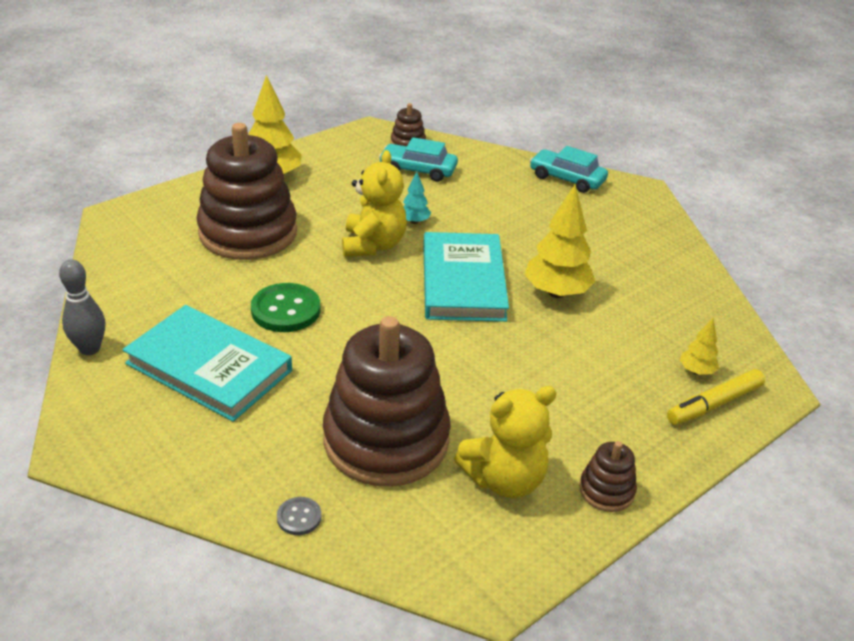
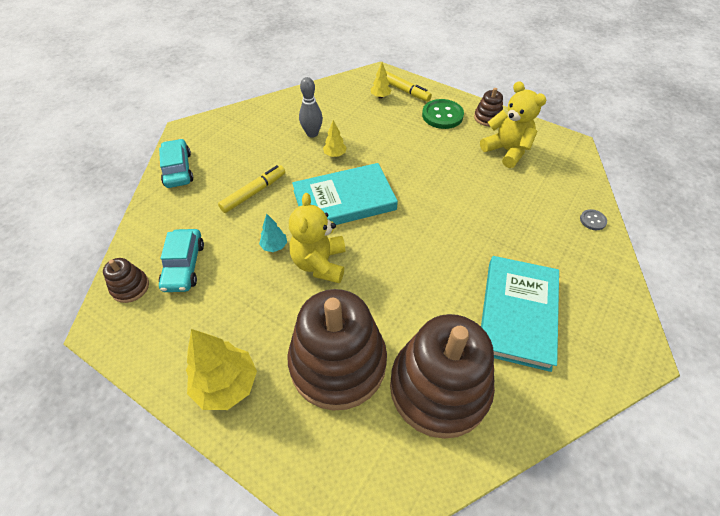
camera: 105 degrees left, 15 degrees up
(90, 349) = (554, 409): grey bowling pin -> grey bowling pin (312, 134)
(286, 310) = (430, 291): green button -> green button (442, 115)
(373, 245) = (320, 263): yellow teddy bear -> yellow teddy bear turned 75 degrees counterclockwise
(386, 440) = (514, 201): brown stacking toy -> brown stacking toy (439, 388)
(506, 221) = (254, 193): none -> yellow marker
(556, 292) = (335, 155): yellow tree -> yellow tree, size x0.50
(567, 179) = (178, 169): turquoise car -> turquoise car turned 150 degrees clockwise

